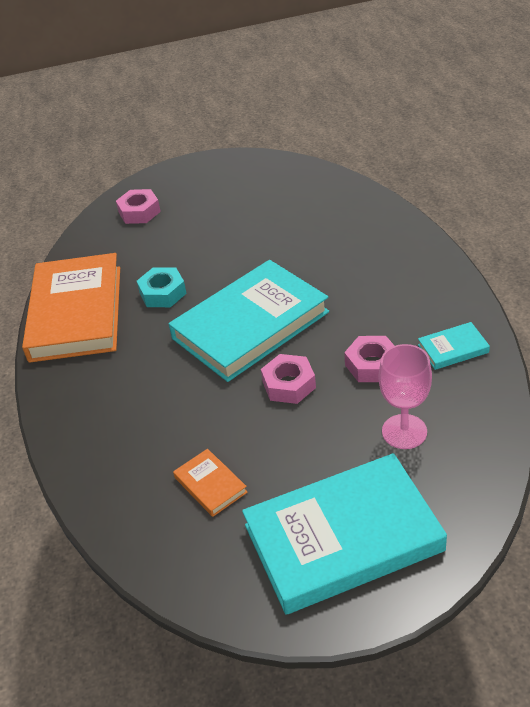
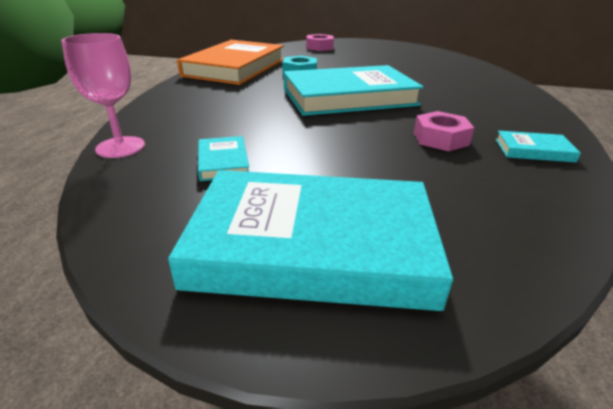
camera: 20 degrees right, 10 degrees down
(210, 485) = (223, 162): orange book -> turquoise book
(289, 384) = (352, 129): pink nut -> none
(404, 431) = (448, 186): pink goblet -> pink goblet (120, 147)

